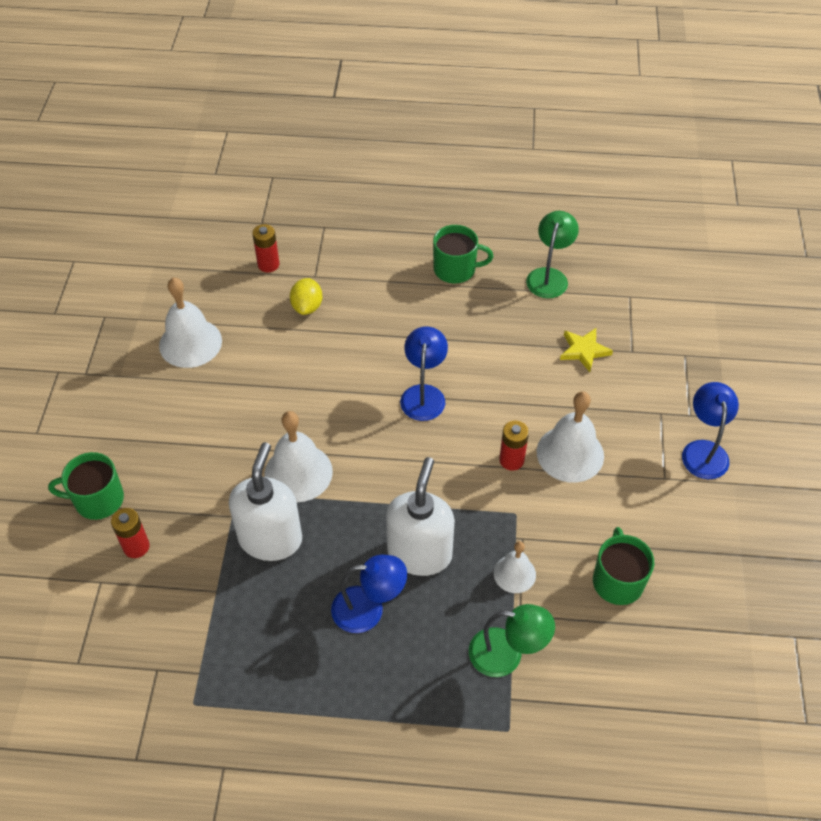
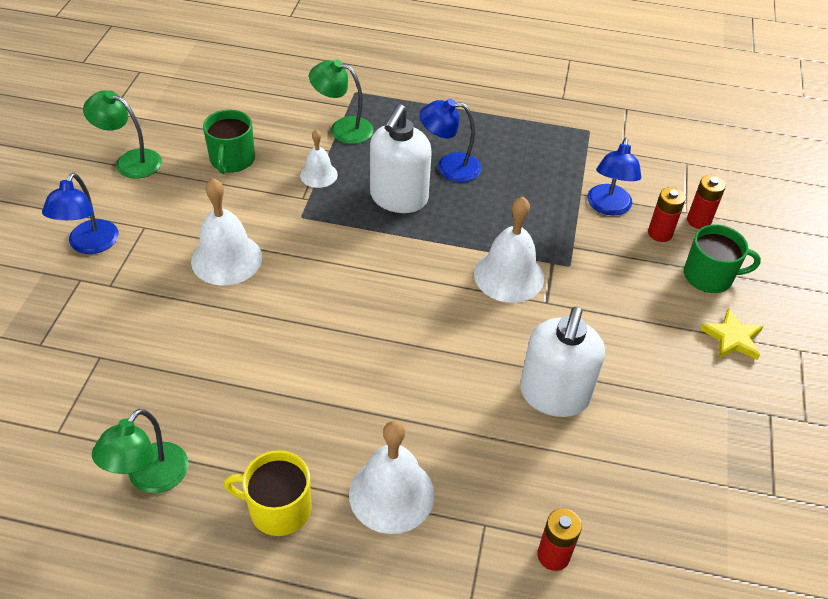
camera: 175 degrees left, 5 degrees down
(190, 343) = (647, 439): white bell -> white bell (391, 494)
(270, 538) = (535, 225): white soap dispenser -> white soap dispenser (554, 395)
(307, 307) = (496, 473): yellow lemon -> none
(424, 394) = (364, 337): blue lamp -> blue lamp (608, 207)
(455, 269) = (278, 508): green mug -> yellow mug
(511, 460) = (289, 260): red battery -> red battery (698, 221)
(584, 351) = (157, 365): yellow star -> yellow star (732, 338)
(726, 561) = (130, 161): none -> green lamp

